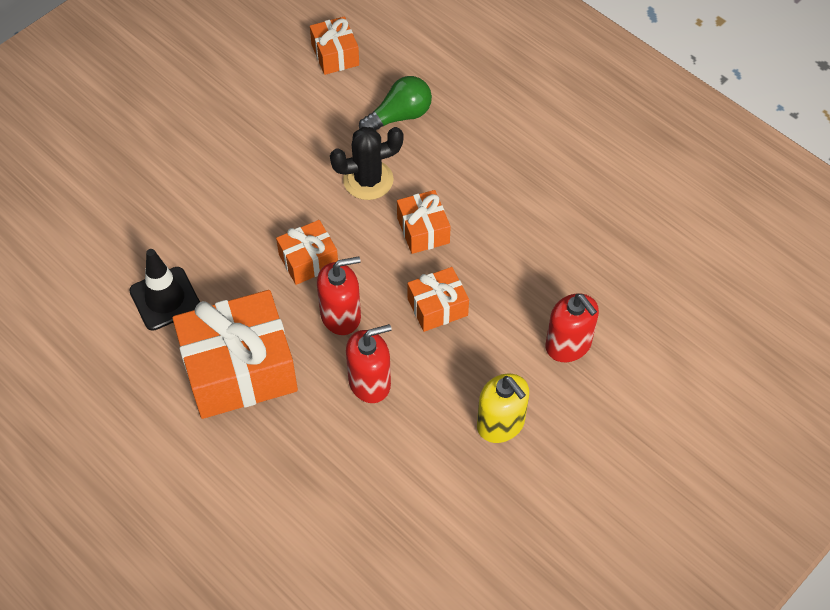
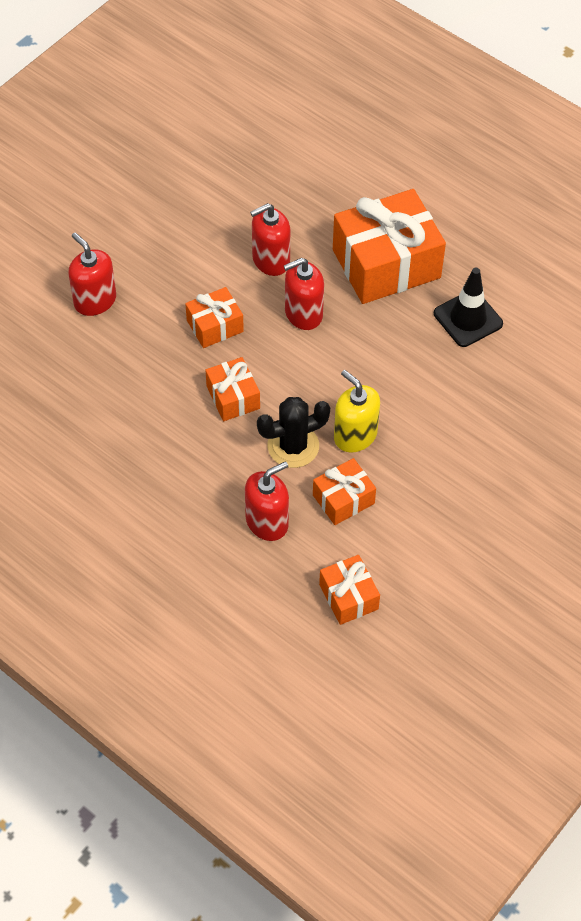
camera: 175 degrees right, 0 degrees up
(308, 260) = (341, 361): orange gift -> orange gift (343, 499)
(399, 116) = (267, 522): green light bulb -> red soap dispenser
(500, 424) = (156, 235): yellow soap dispenser -> yellow soap dispenser (355, 435)

